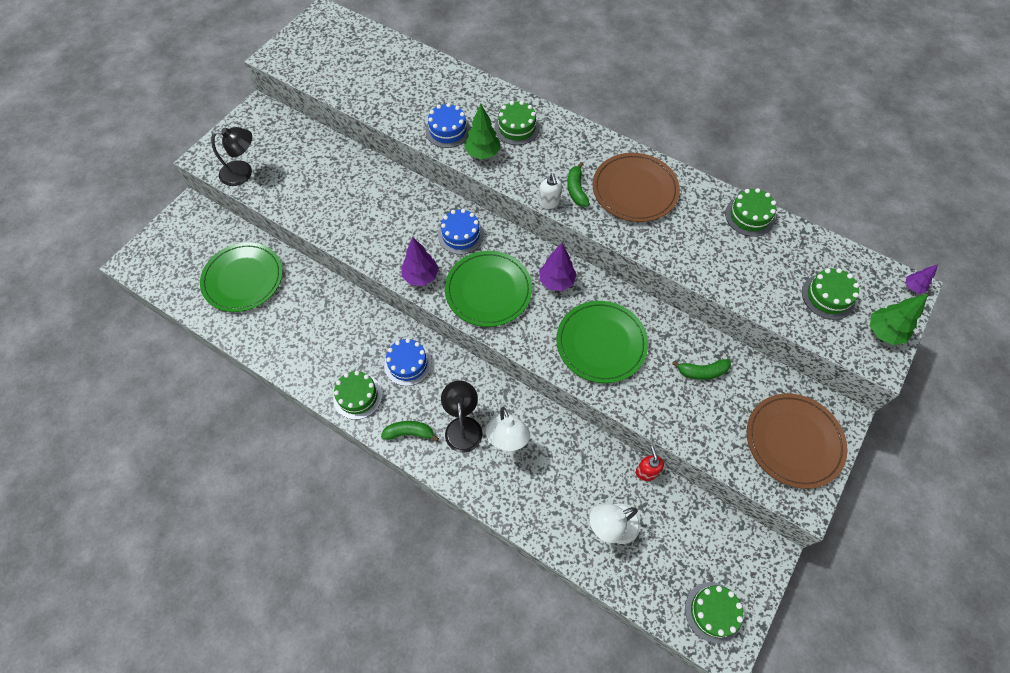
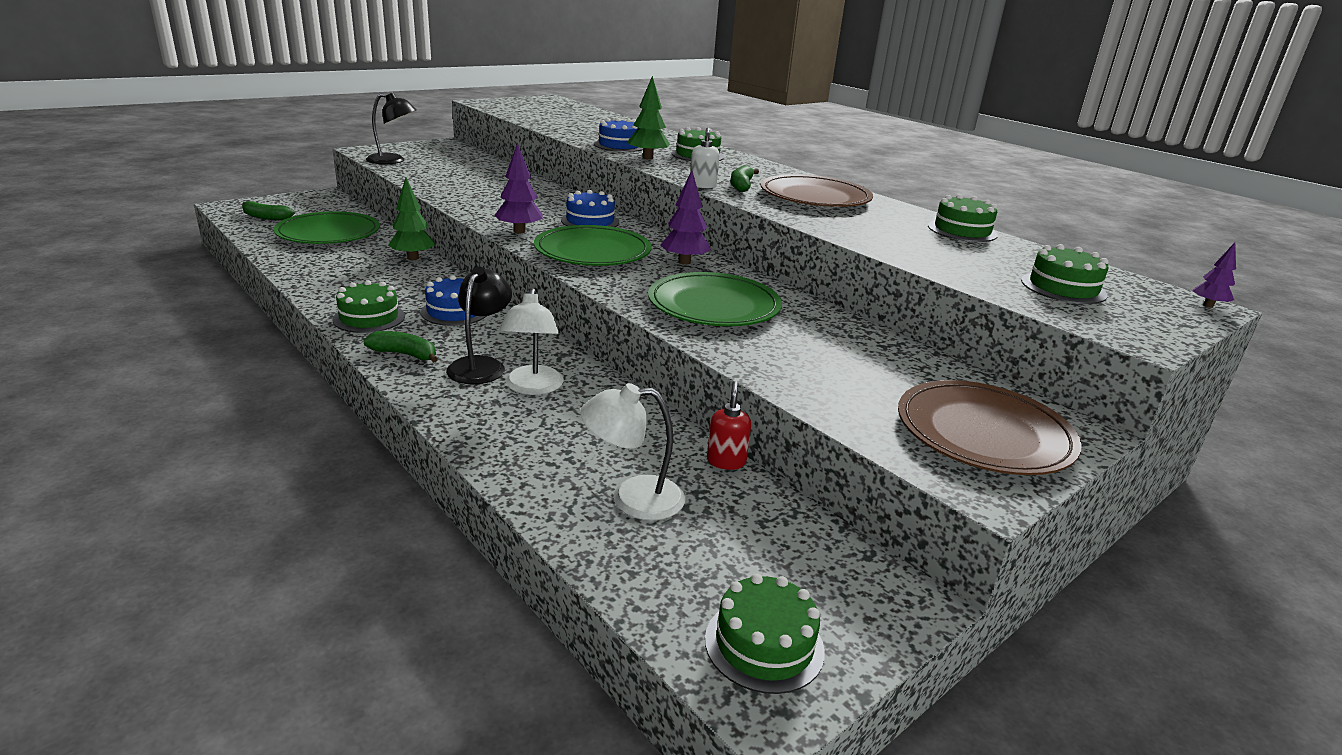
camera: 15 degrees right, 35 degrees down
(702, 372) = (851, 351): green banana -> green banana (266, 217)
(883, 332) = (1152, 324): green tree -> green tree (413, 258)

